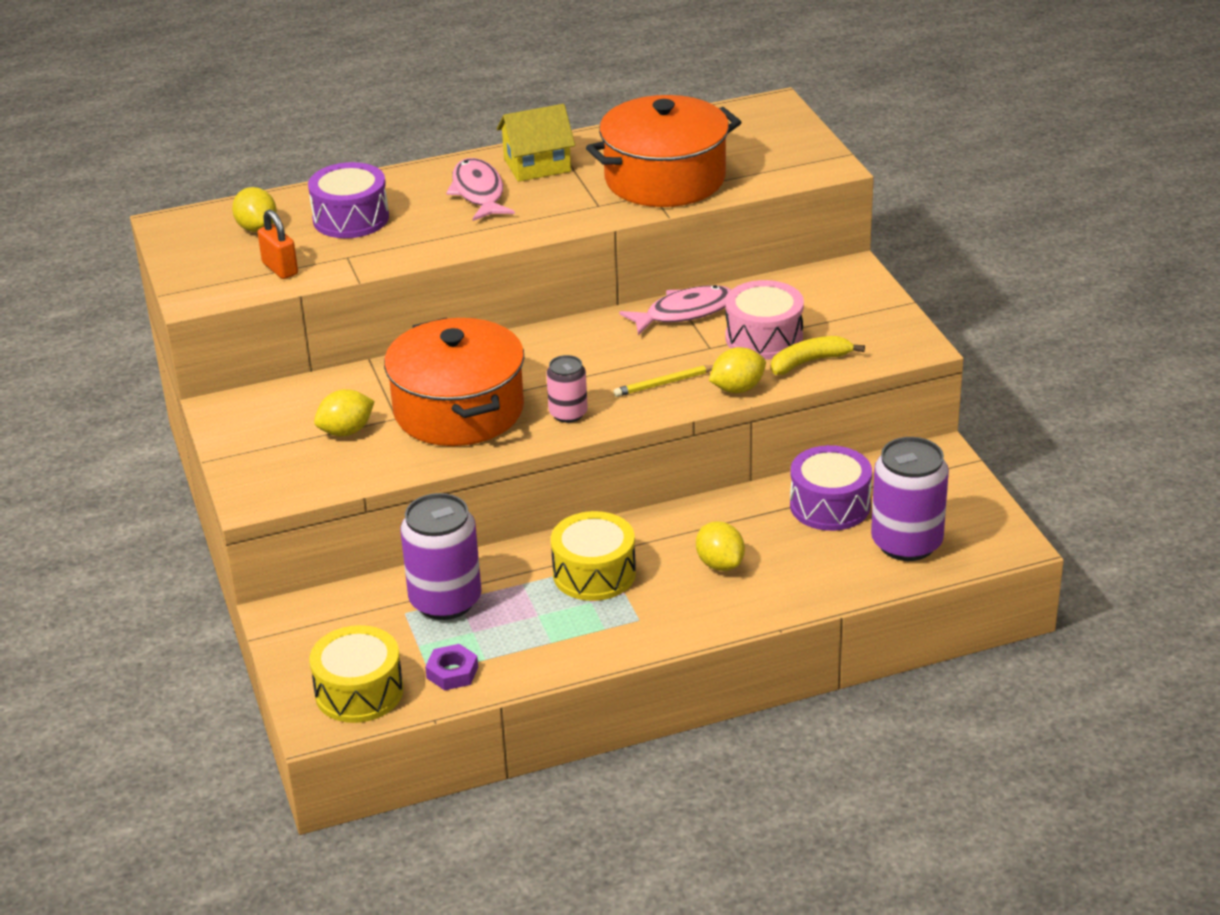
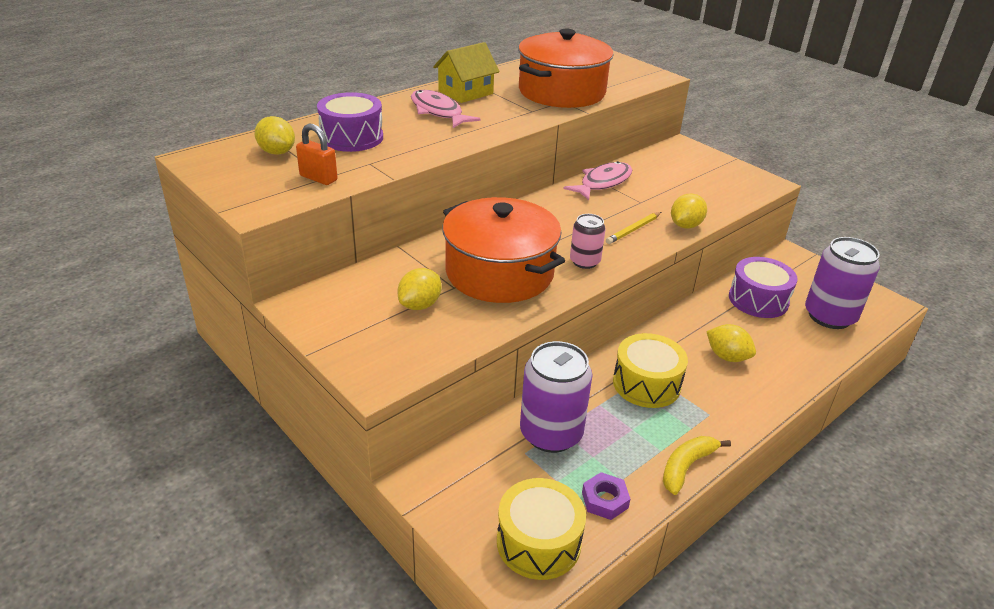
camera: 25 degrees left, 0 degrees up
(764, 337) = (669, 191): pink drum -> none
(809, 362) = (713, 201): yellow banana -> yellow banana (686, 467)

